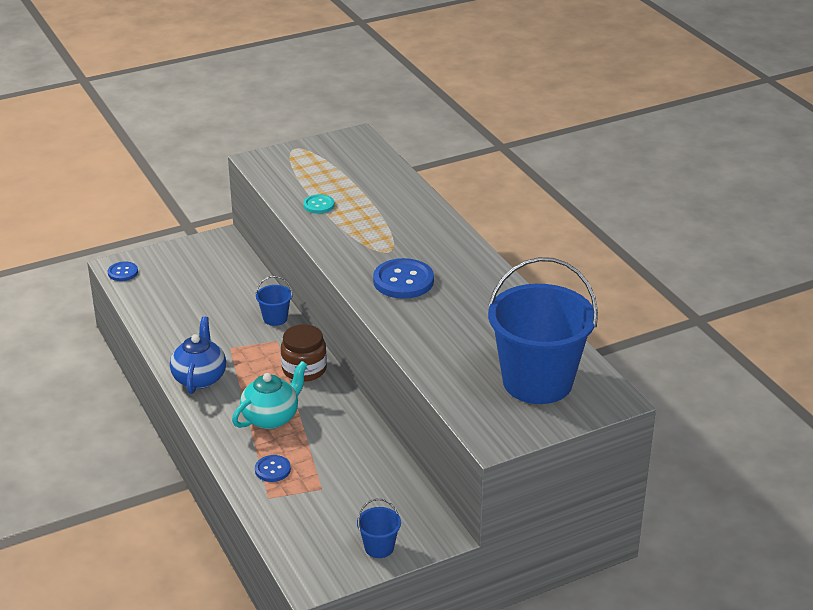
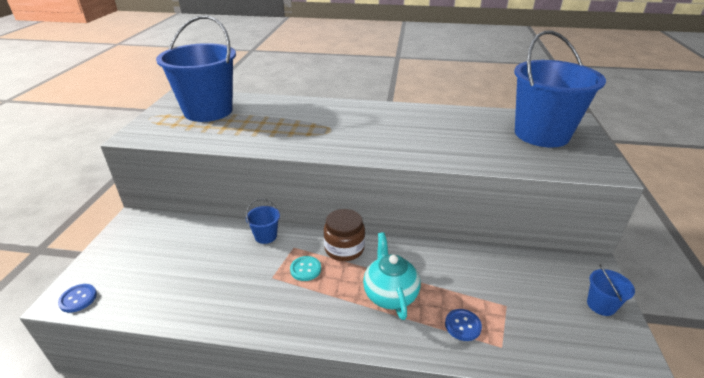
camera: 55 degrees left, 0 degrees up
(199, 378) = (293, 316): blue teapot -> none
(319, 205) = (235, 134): turquoise button -> turquoise button (305, 269)
(343, 169) = (208, 111): none -> blue bucket
(403, 281) = (375, 137): blue button -> none

